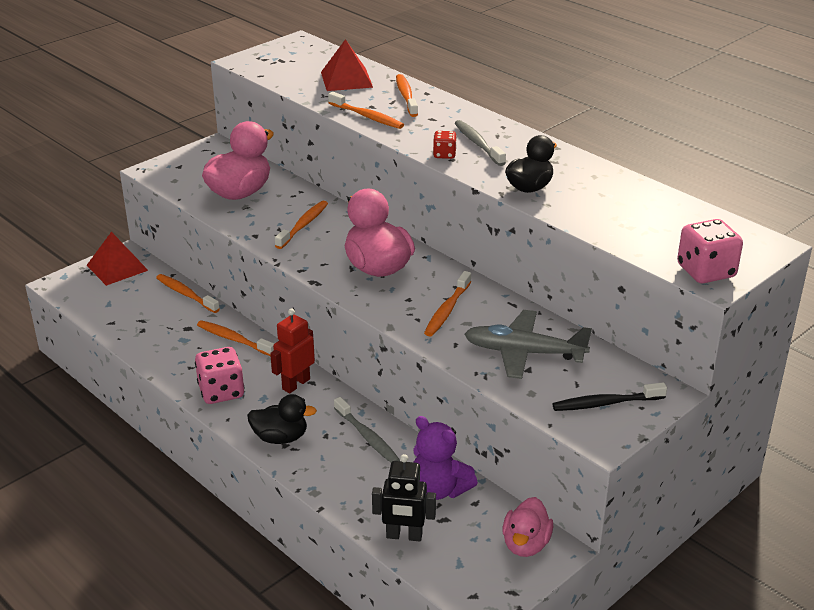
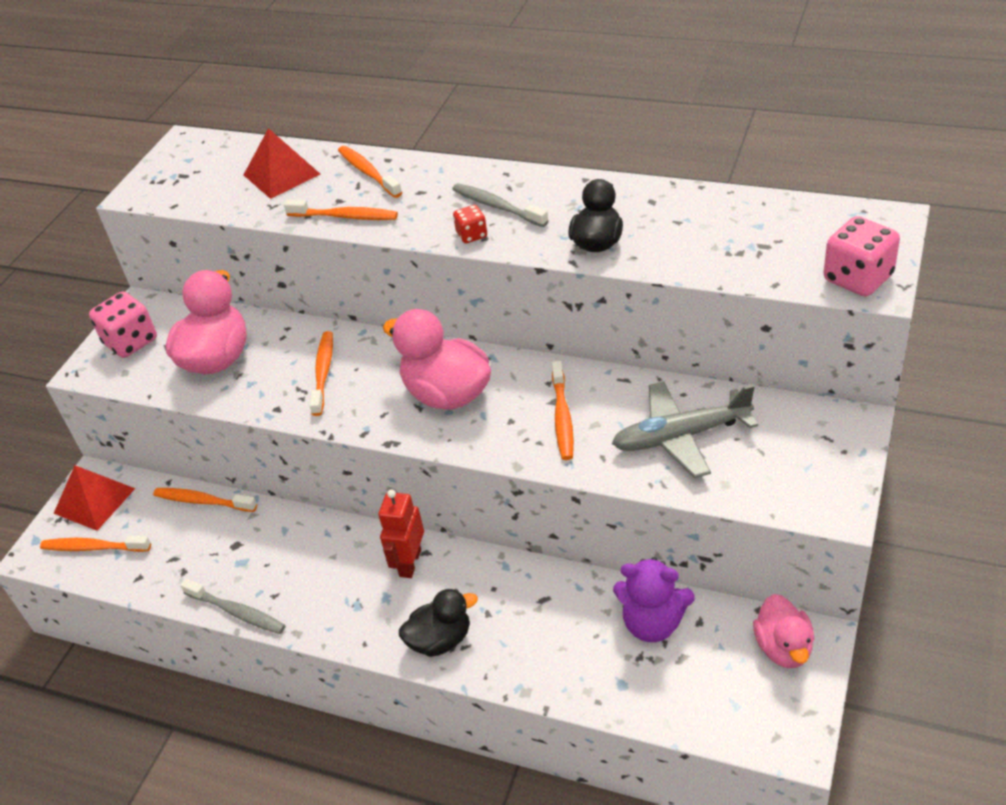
camera: 20 degrees left, 10 degrees up
(221, 392) = (333, 611): pink dice -> pink dice (131, 342)
(234, 339) = (300, 536): orange toothbrush -> orange toothbrush (94, 547)
(367, 437) = (533, 594): grey toothbrush -> grey toothbrush (236, 612)
(404, 536) = (656, 699): black robot -> none
(606, 403) = (807, 463): black toothbrush -> none

